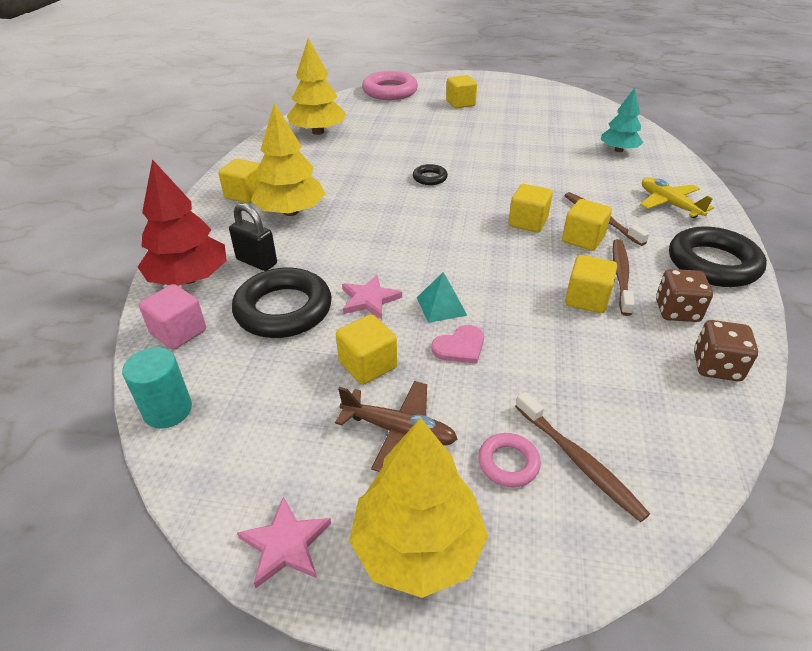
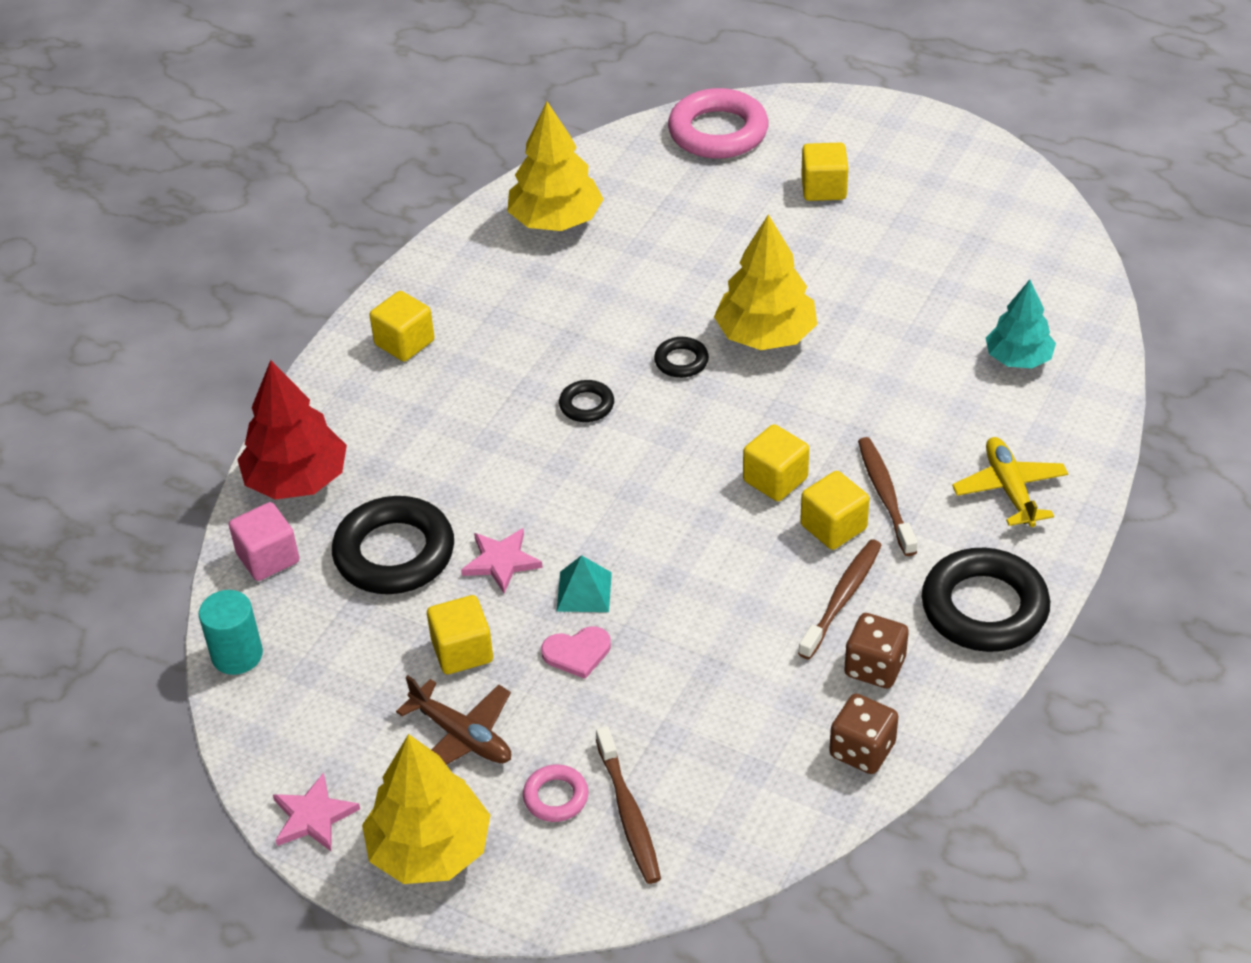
camera: 20 degrees right, 5 degrees up
(256, 262) = (385, 470): black padlock -> none
(290, 212) = (456, 390): yellow tree -> yellow tree (765, 335)
(382, 206) = (586, 405): none -> black ring
(586, 299) = (771, 623): yellow cube -> none

